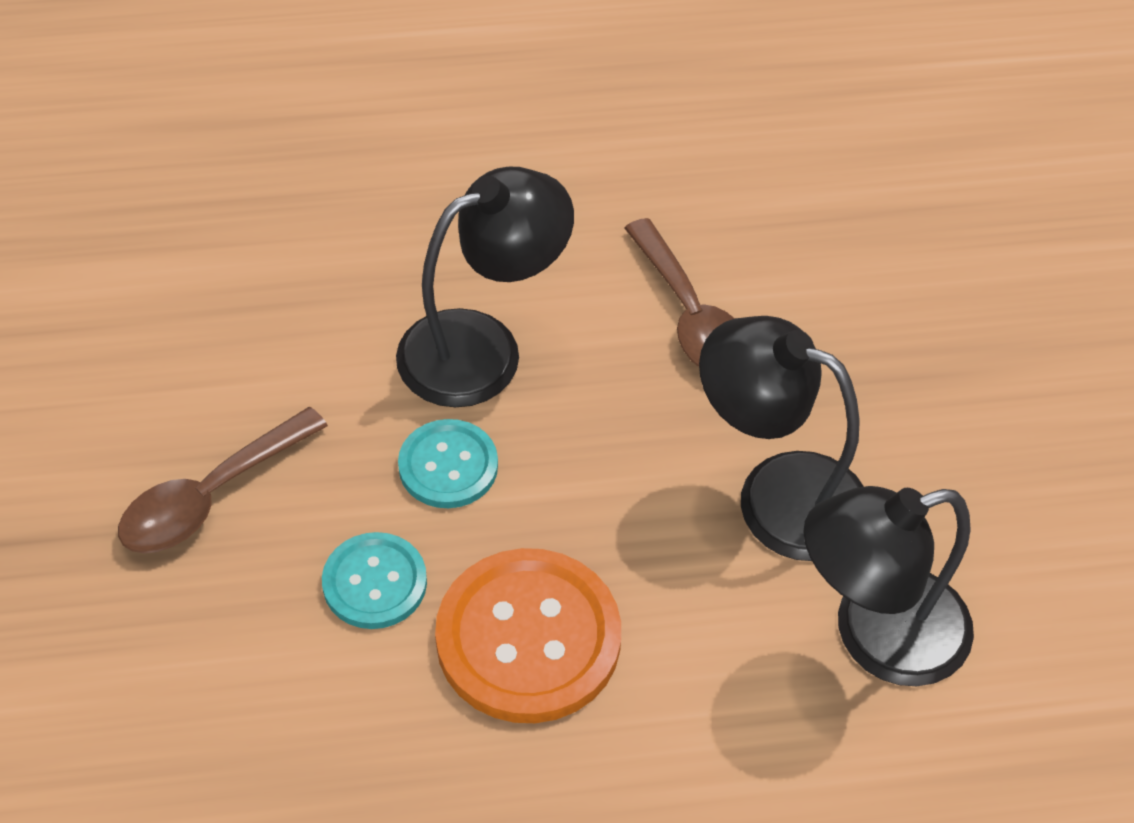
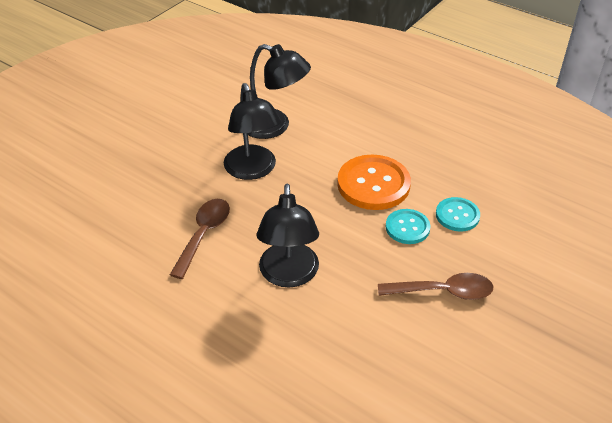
camera: 135 degrees left, 10 degrees down
(448, 466) = (346, 245): turquoise button -> turquoise button (457, 215)
(483, 348) = (289, 275): black lamp -> black lamp turned 105 degrees counterclockwise

